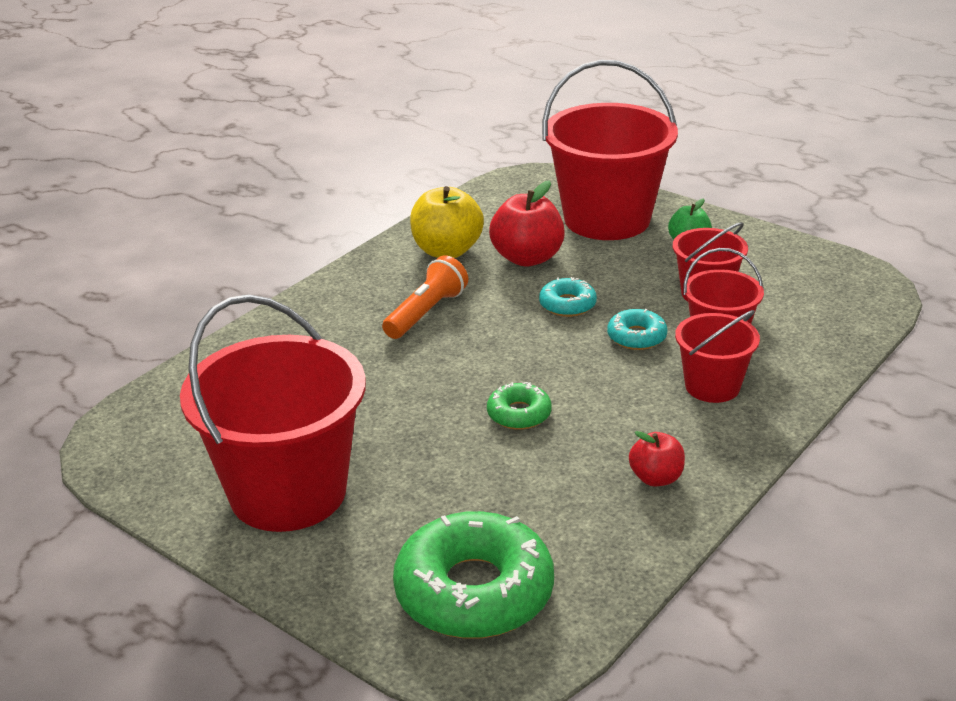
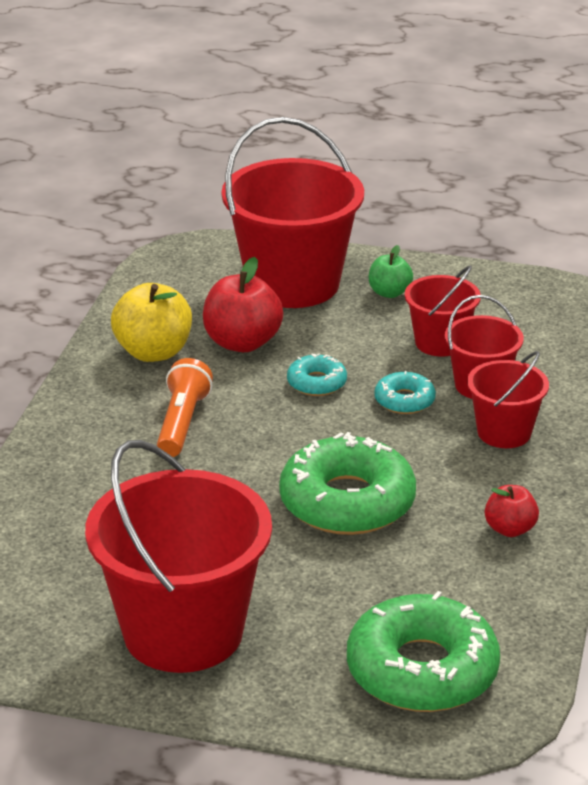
camera: 25 degrees left, 0 degrees up
(519, 414) = (347, 502): green donut -> green donut, size x2.07

